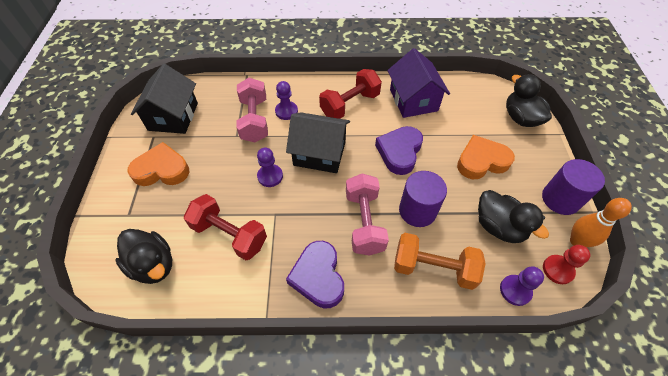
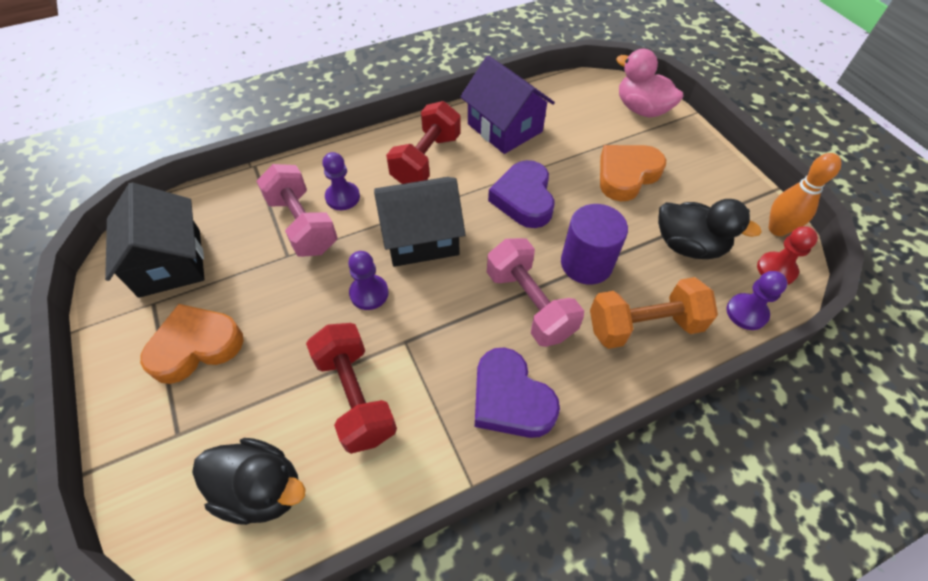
camera: 25 degrees left, 0 degrees up
(230, 235) = (355, 396): red dumbbell -> red dumbbell turned 60 degrees clockwise
(520, 118) = (641, 109): black duck -> pink duck
(560, 199) = (734, 188): purple cylinder -> none

